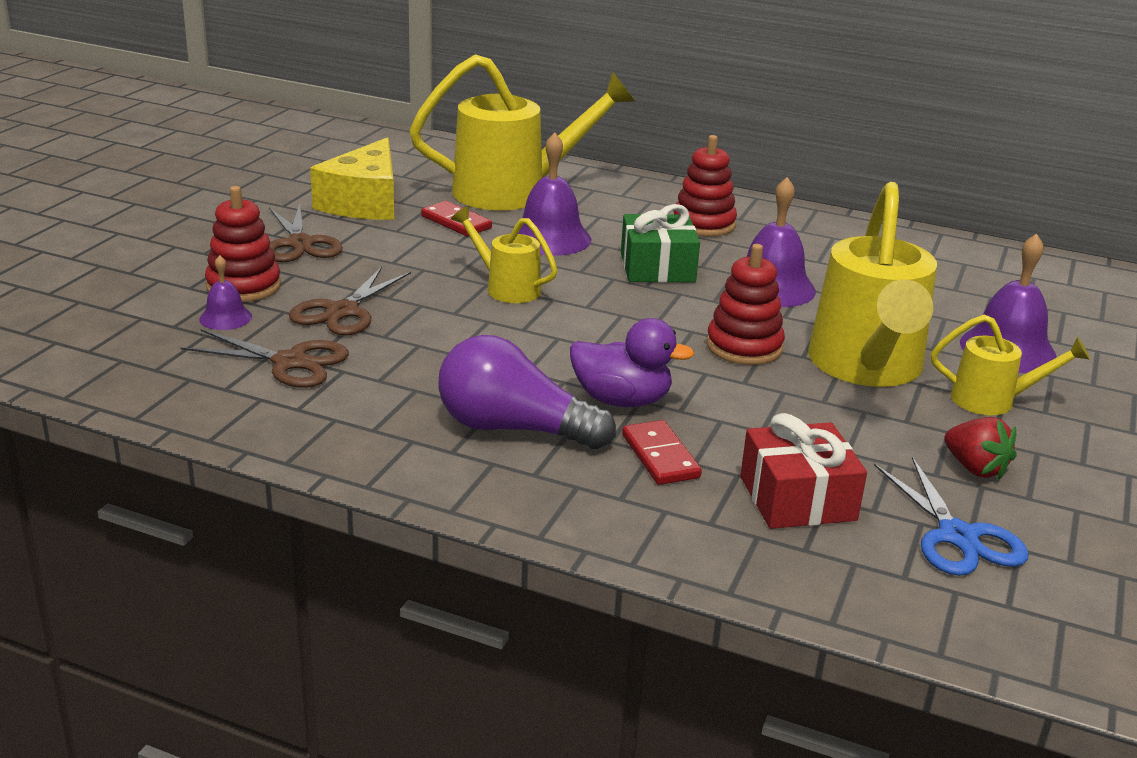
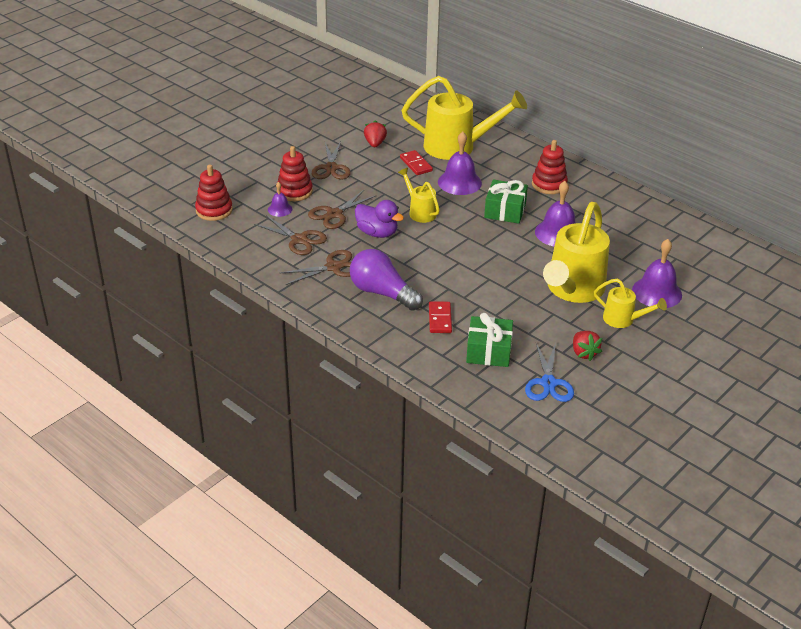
camera: 20 degrees right, 10 degrees up
(364, 202) = (375, 143): yellow cheese -> red strawberry
(386, 399) = (333, 267): none -> brown scissors
(622, 400) = (439, 287): purple duck -> purple duck (377, 233)
(744, 347) = (518, 267): red stacking toy -> red stacking toy (214, 210)
(797, 498) = (488, 351): red gift -> green gift

